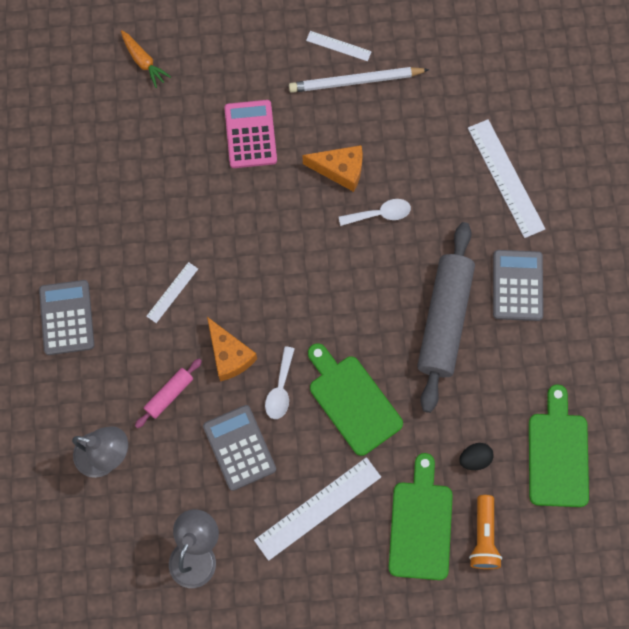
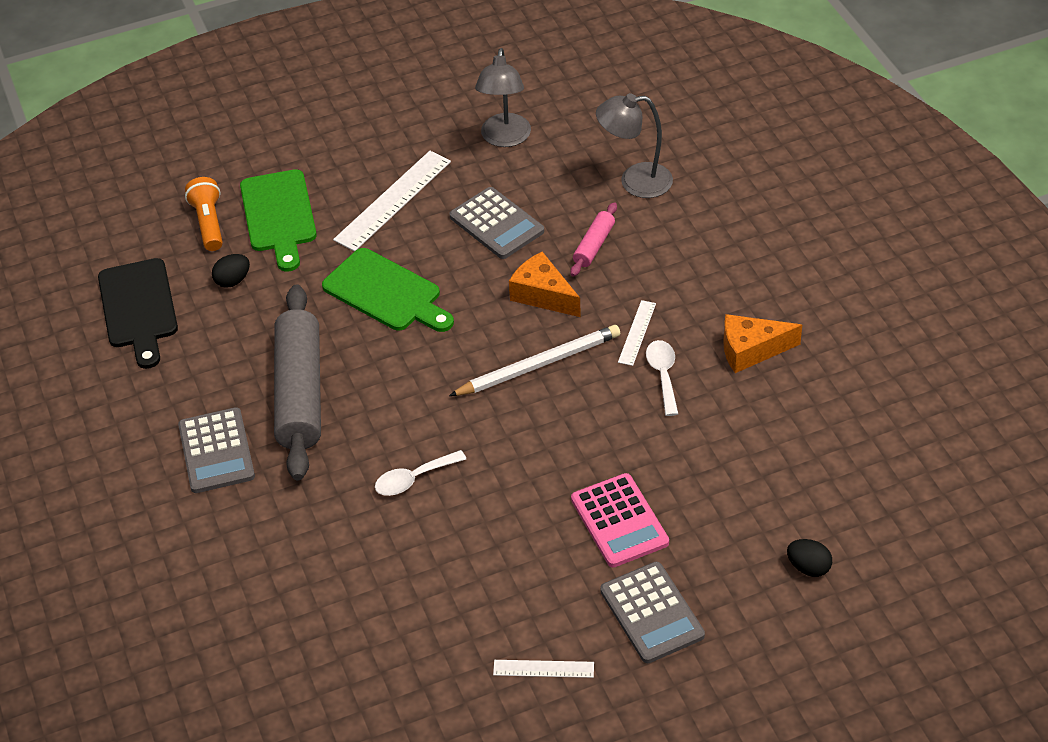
camera: 165 degrees right, 25 degrees down
(67, 317) = (745, 278): grey calculator -> grey calculator (652, 613)
(143, 62) = (808, 567): orange carrot -> black egg
(280, 389) = (472, 281): white spoon -> white spoon (663, 375)
(340, 170) = (483, 513): orange cheese -> orange cheese (751, 350)
(355, 81) = (501, 628): white pencil -> white pencil (538, 364)
(506, 178) = (257, 566): white ruler -> none
(558, 454) = (138, 308): green cutting board -> black cutting board

